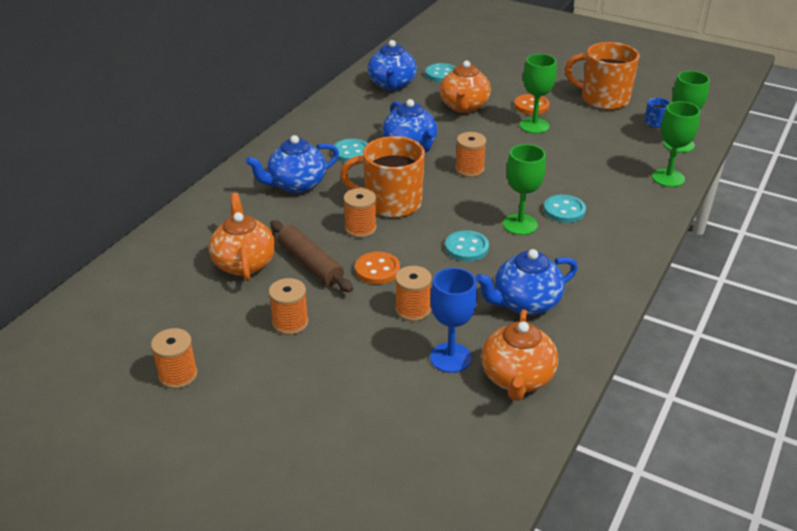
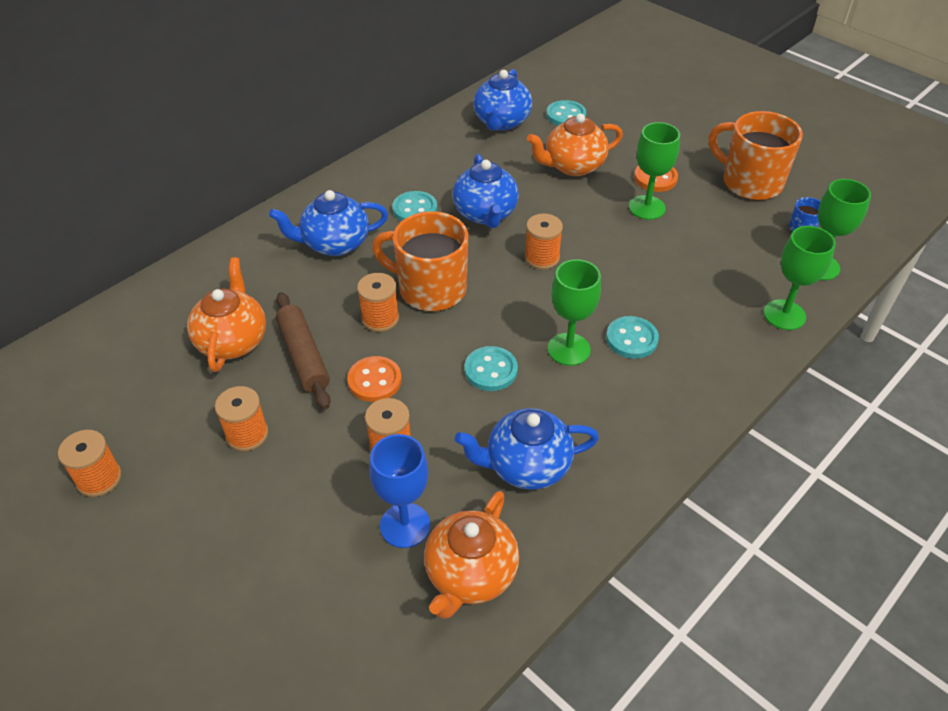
camera: 15 degrees right, 10 degrees up
(464, 107) = (573, 166): orange teapot -> orange teapot turned 45 degrees clockwise

